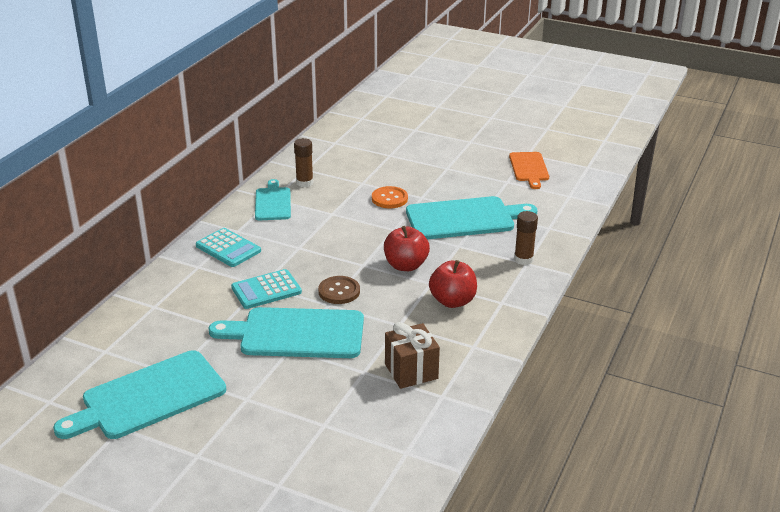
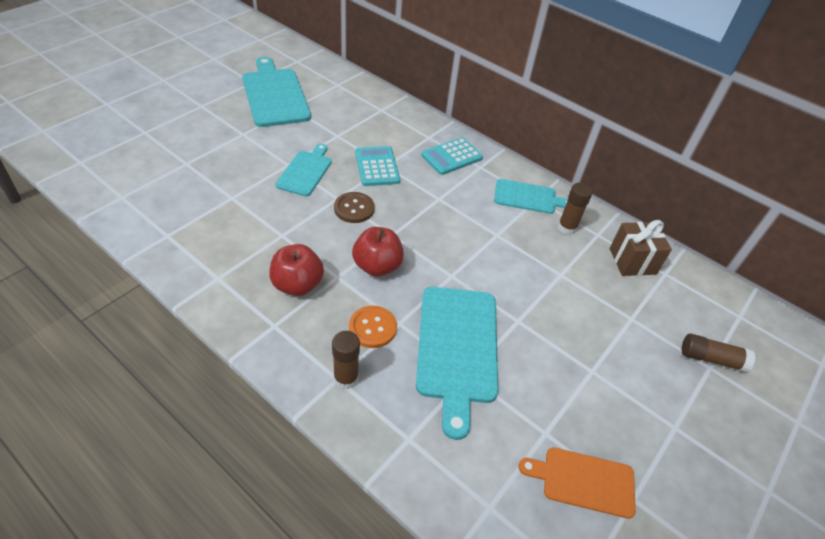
camera: 100 degrees right, 15 degrees up
(296, 334) = (305, 171): turquoise cutting board -> turquoise cutting board, size x0.59
(389, 199) = (519, 289): orange button -> orange button (372, 328)
(407, 129) = (711, 359): none -> brown glue stick
(411, 371) = (212, 225): brown gift -> brown gift (632, 261)

